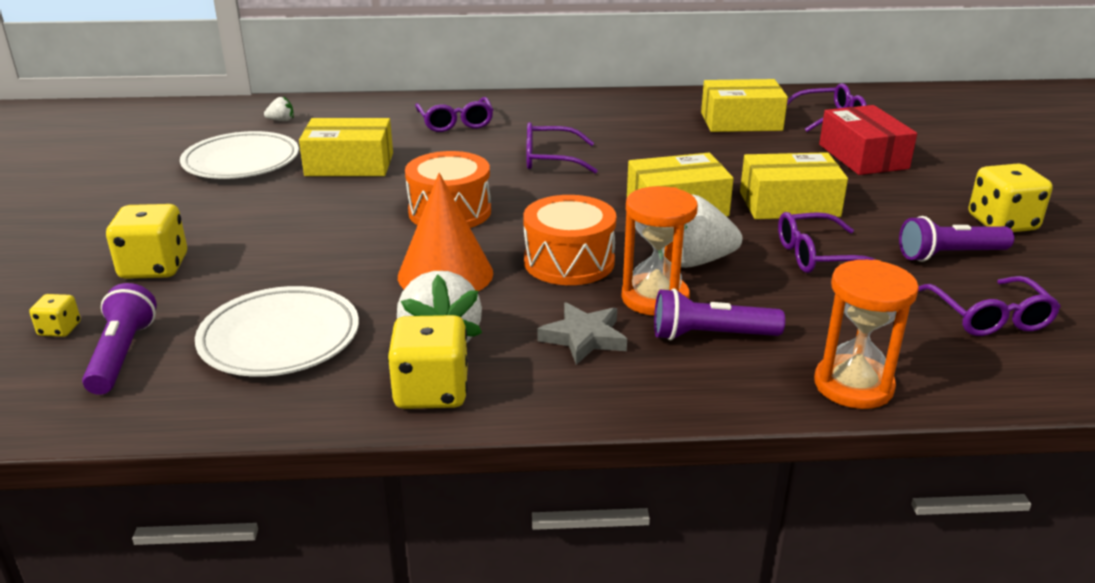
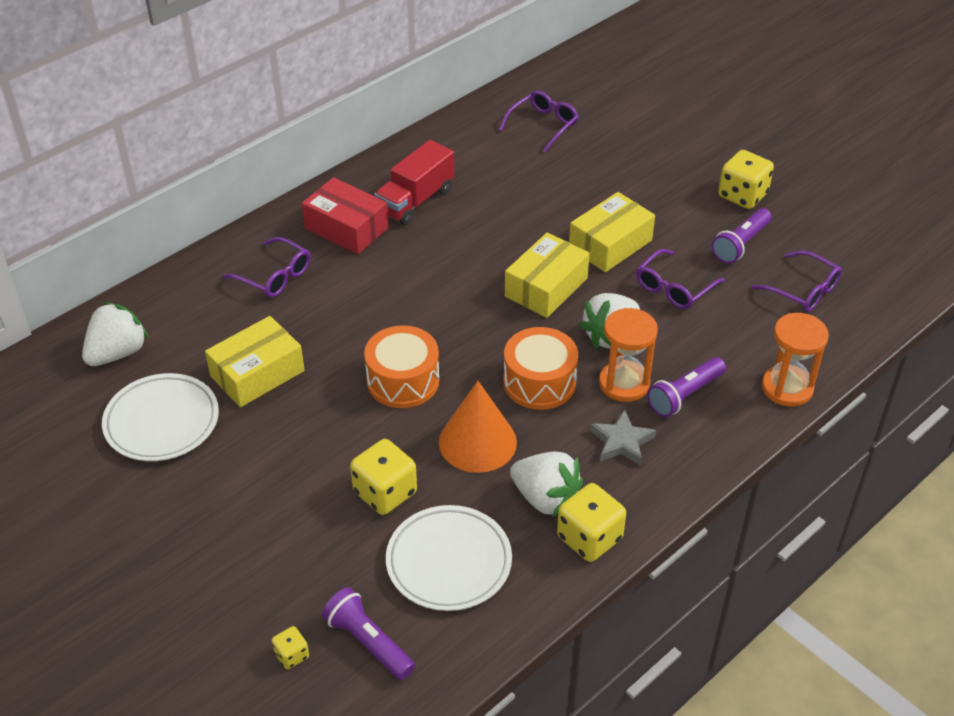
camera: 40 degrees left, 15 degrees up
(154, 267) = (269, 564): yellow dice -> yellow dice (385, 492)
(281, 120) = (117, 353): white strawberry -> white strawberry, size x2.22
(550, 159) = (403, 282): purple glasses -> none
(638, 122) = (415, 201): none -> red truck
(741, 121) = (488, 162): yellow box -> none
(863, 156) = (606, 164): red box -> red box (346, 228)

